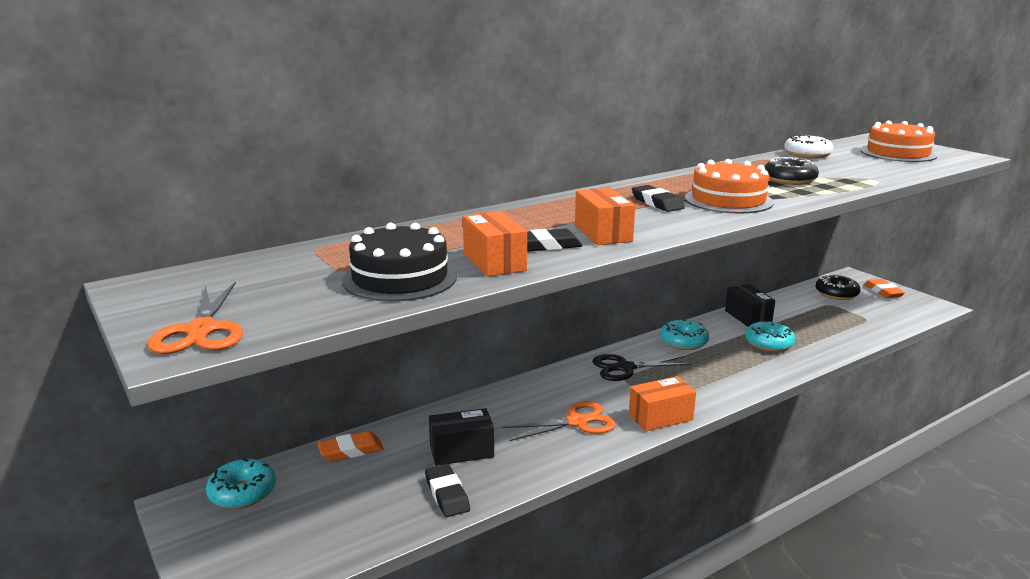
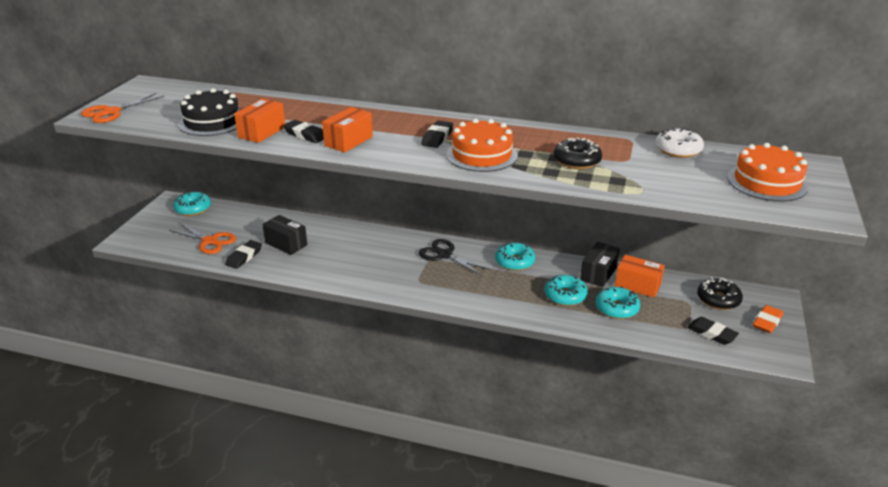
camera: 50 degrees right, 10 degrees up
(351, 450) = (253, 216): orange eraser -> none
(577, 422) = (357, 264): orange scissors -> orange scissors (210, 241)
(660, 417) = (397, 289): orange box -> orange box (637, 285)
(812, 332) = (616, 308): none -> turquoise donut
(883, 314) = (711, 333): none -> black eraser

